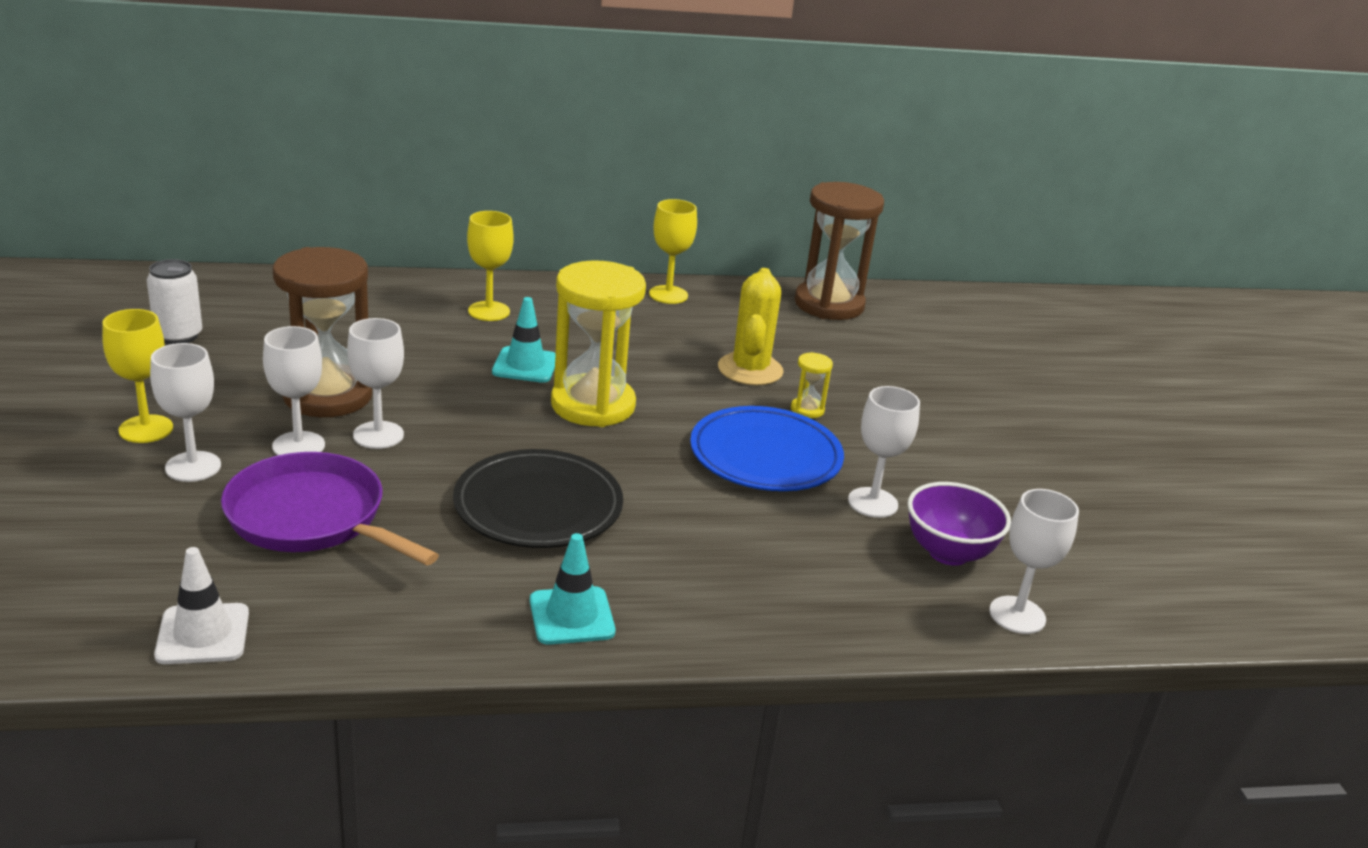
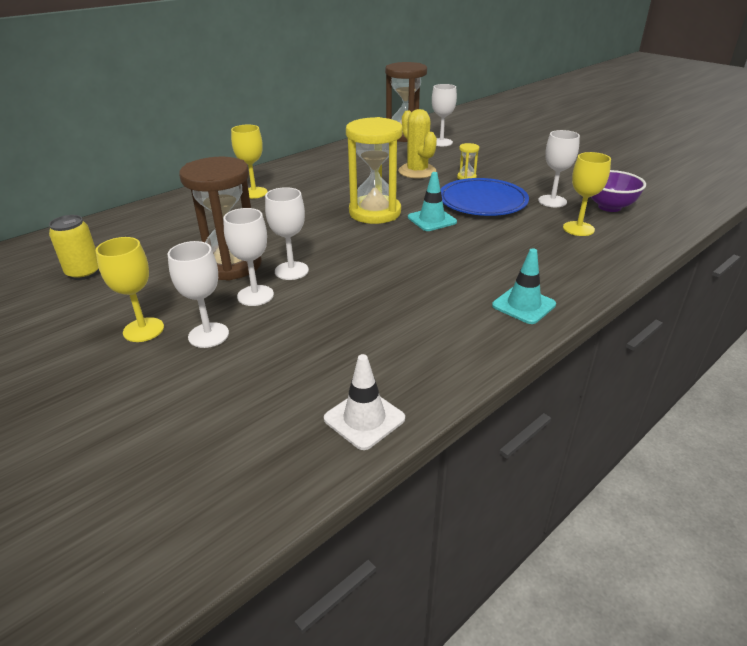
camera: 30 degrees left, 5 degrees up
(178, 336) = (84, 273): white can -> yellow can
(311, 517) = (323, 326): purple pan -> none
(525, 365) = (313, 209): turquoise traffic cone -> turquoise traffic cone (432, 220)
(538, 506) = (426, 266): black plate -> none
(668, 295) = (330, 155): yellow goblet -> yellow goblet (578, 229)
(1017, 615) = (669, 218): white goblet -> white goblet (441, 142)

